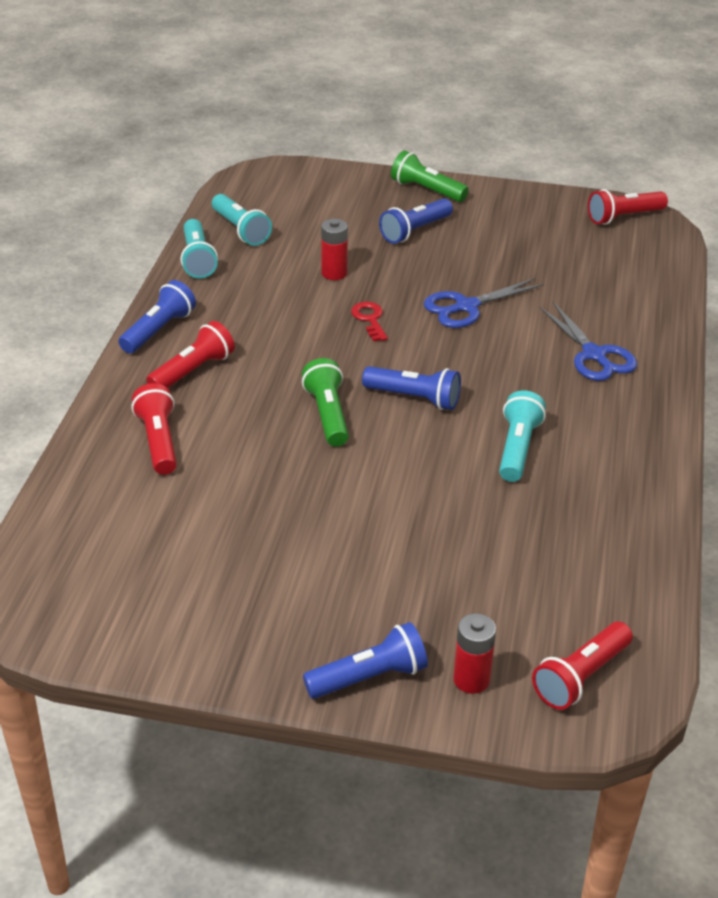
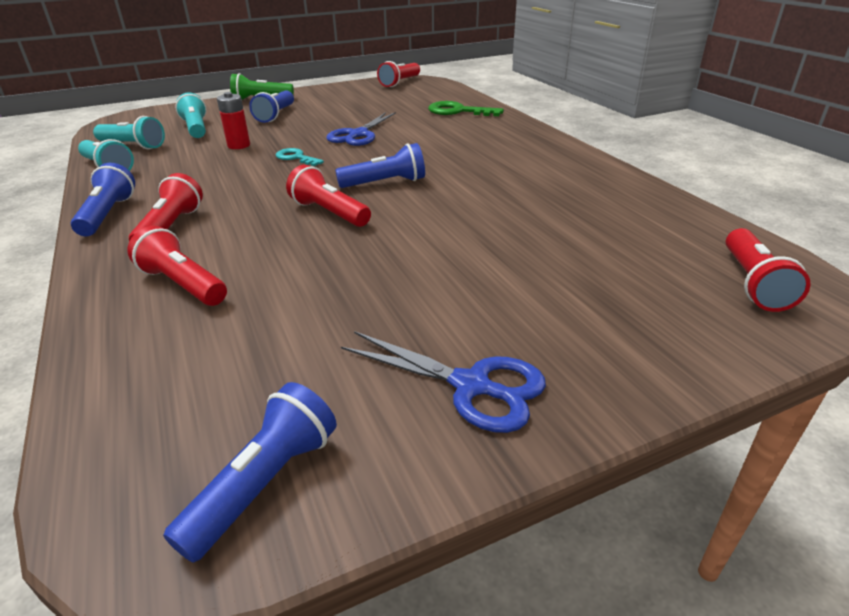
camera: 35 degrees left, 5 degrees down
(327, 414) = (329, 213): green flashlight -> red flashlight
(369, 319) = (296, 158): red key -> turquoise key
(369, 677) = (621, 370): blue flashlight -> blue flashlight (265, 483)
(471, 679) = (694, 326): red battery -> none
(517, 448) = (494, 182): turquoise flashlight -> turquoise flashlight (196, 128)
(594, 355) = (470, 131): blue scissors -> blue scissors (471, 386)
(624, 311) = (458, 111): none -> green key

